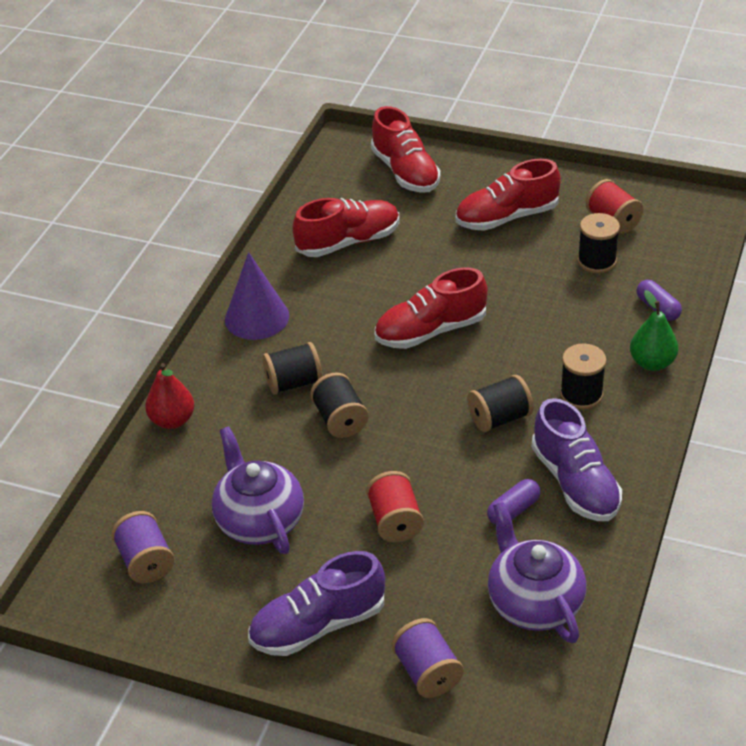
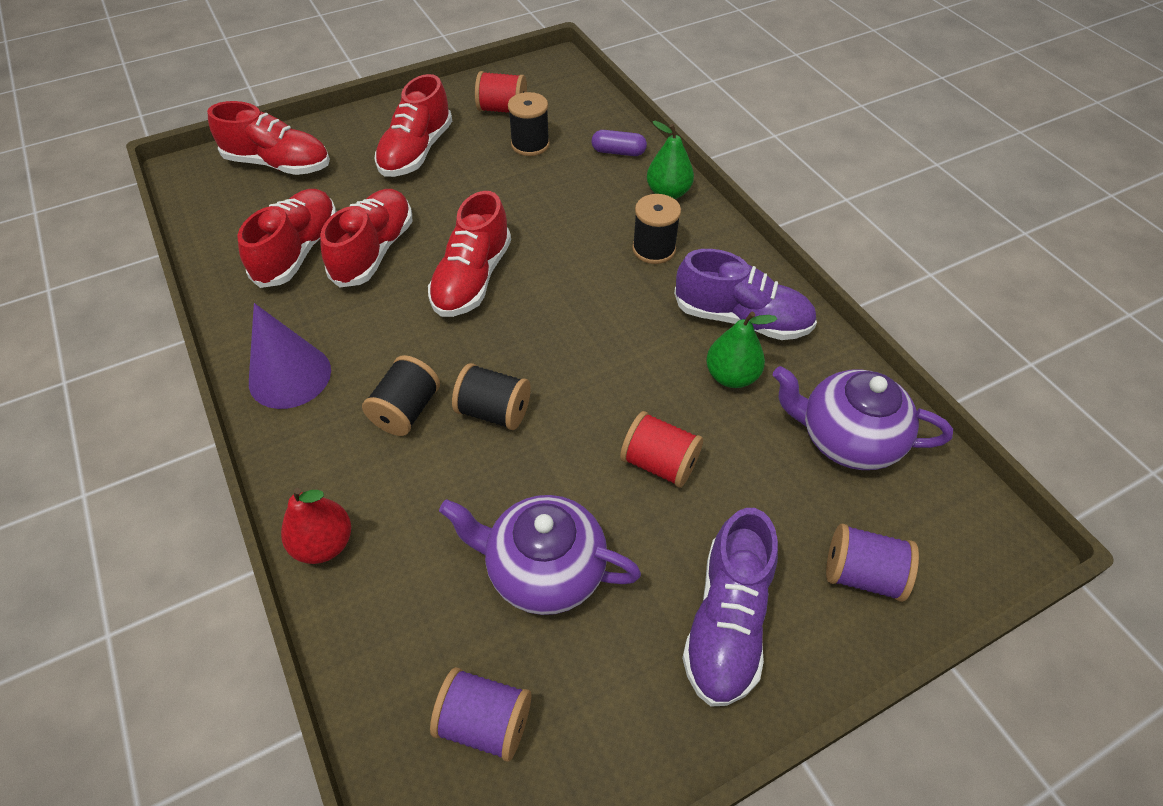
camera: 50 degrees left, 10 degrees up
(393, 272) = (374, 251): none -> red shoe
(499, 418) = (621, 310): black spool -> none
(513, 510) = (731, 376): purple capsule -> green pear

